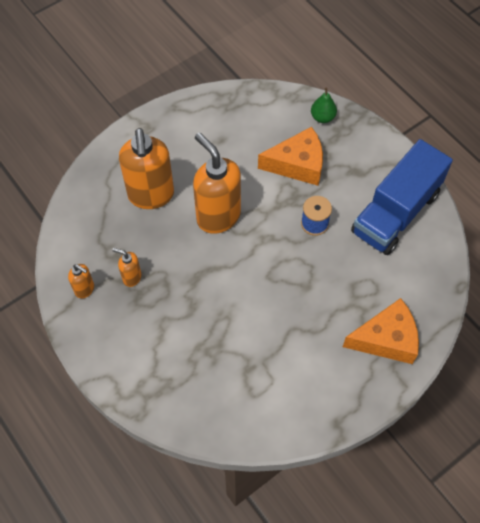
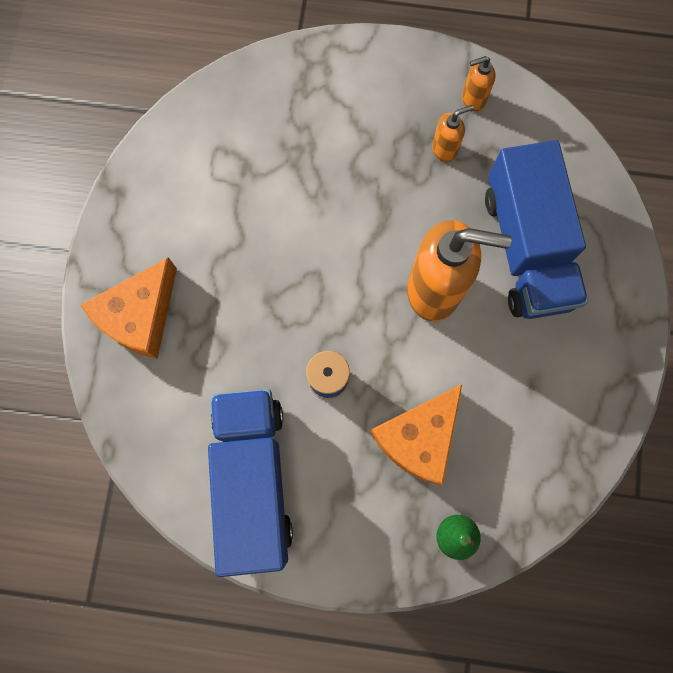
camera: 135 degrees right, 15 degrees up
(151, 195) = (526, 248): orange soap dispenser -> blue truck

